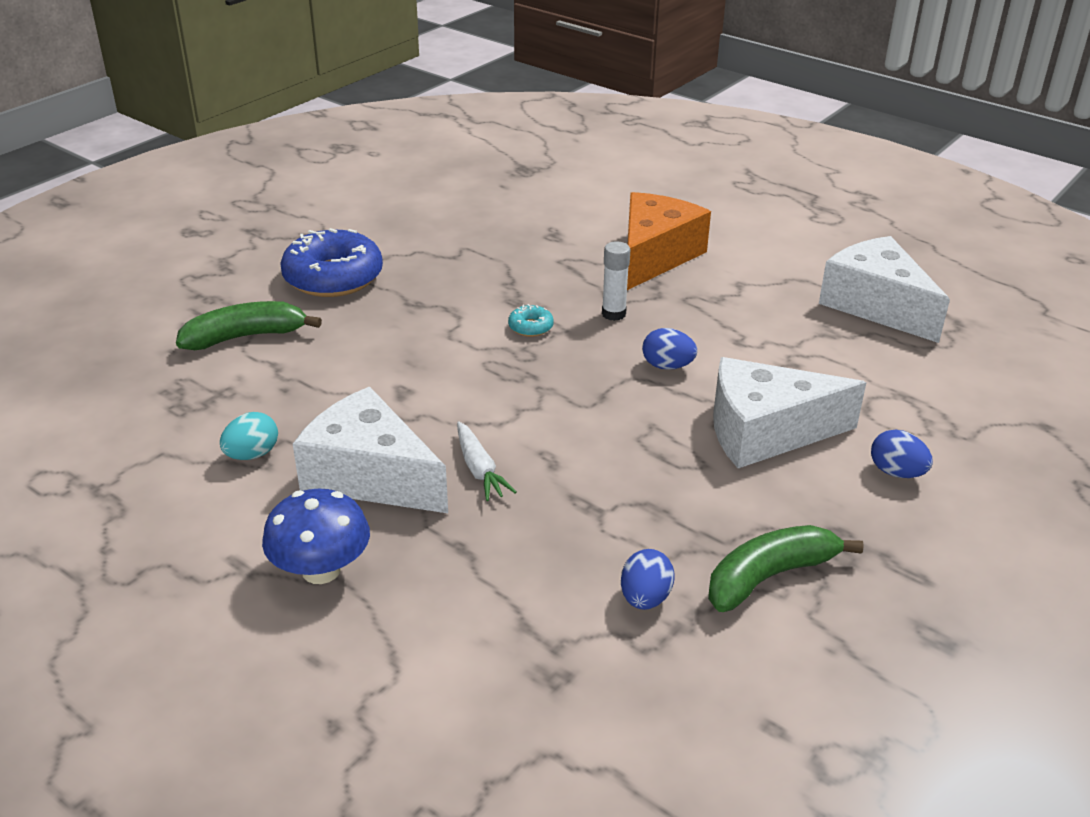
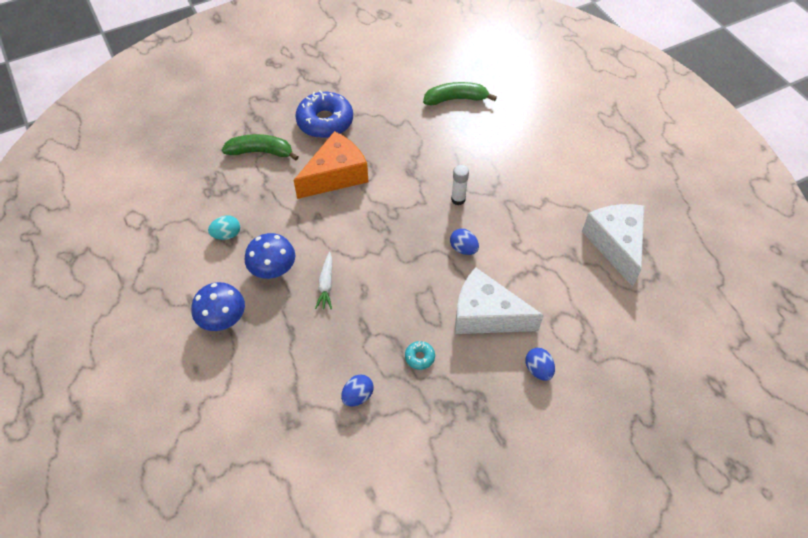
camera: 25 degrees right, 20 degrees up
(370, 476) = (273, 269): white cheese -> blue mushroom
(530, 327) = (407, 194): turquoise donut -> turquoise donut (419, 357)
(654, 256) = (509, 161): orange cheese -> orange cheese (336, 175)
(769, 576) = (425, 408): green banana -> green banana (456, 99)

